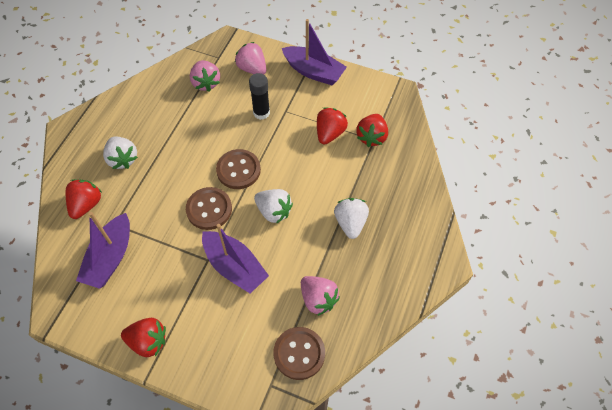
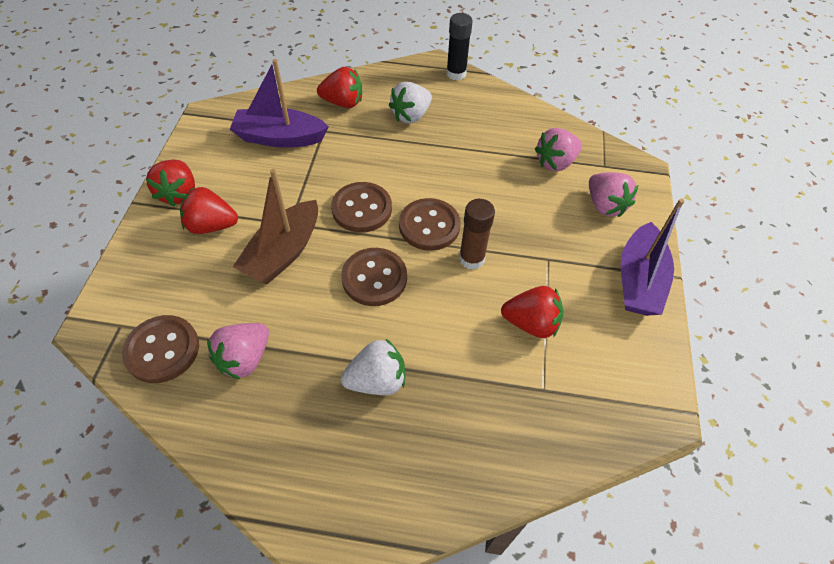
camera: 75 degrees right, 5 degrees down
(234, 267) = (283, 252): purple boat -> brown boat
(252, 68) = (605, 205): pink strawberry -> pink strawberry turned 120 degrees clockwise
(261, 112) = (533, 231): black glue stick -> black glue stick (456, 73)
(273, 152) = (471, 259): none -> brown glue stick
(273, 211) = (374, 278): white strawberry -> brown button
(371, 137) = (547, 385): red strawberry -> red strawberry (211, 225)

